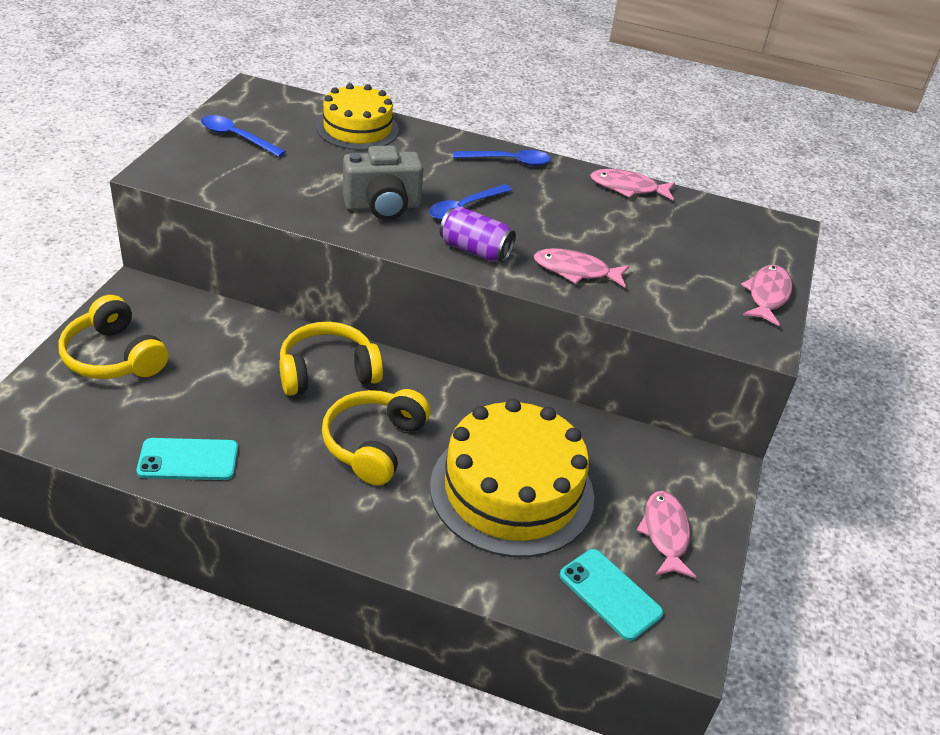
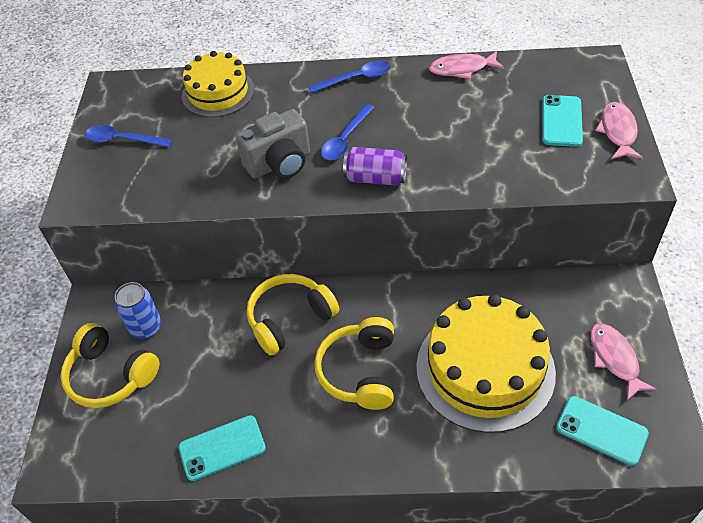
camera: 10 degrees left, 10 degrees up
(174, 328) = (146, 327): none -> blue can
(576, 271) = (463, 167): pink fish -> none
(709, 266) = (561, 121): none -> turquoise phone

